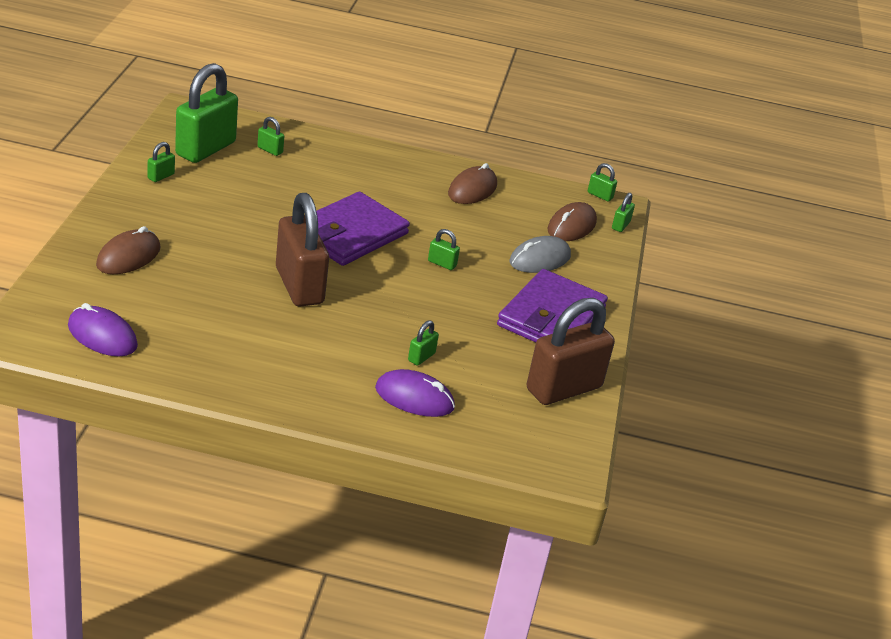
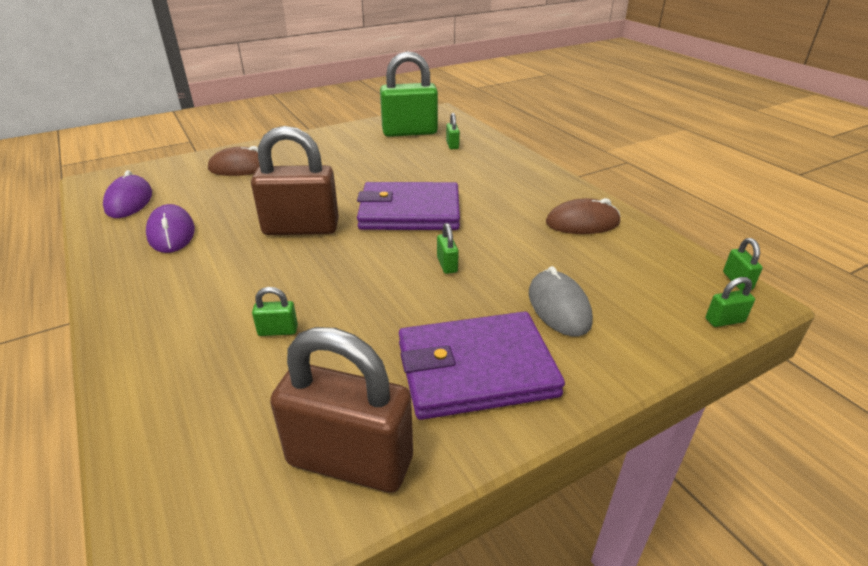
camera: 55 degrees right, 0 degrees up
(161, 176) = (351, 136): green padlock -> none
(299, 286) = (301, 228): brown padlock -> brown padlock turned 60 degrees clockwise
(414, 398) = (198, 363): purple mouse -> purple mouse (171, 233)
(539, 259) = (558, 307): grey mouse -> grey mouse turned 60 degrees clockwise
(571, 226) = (651, 294): brown mouse -> none

